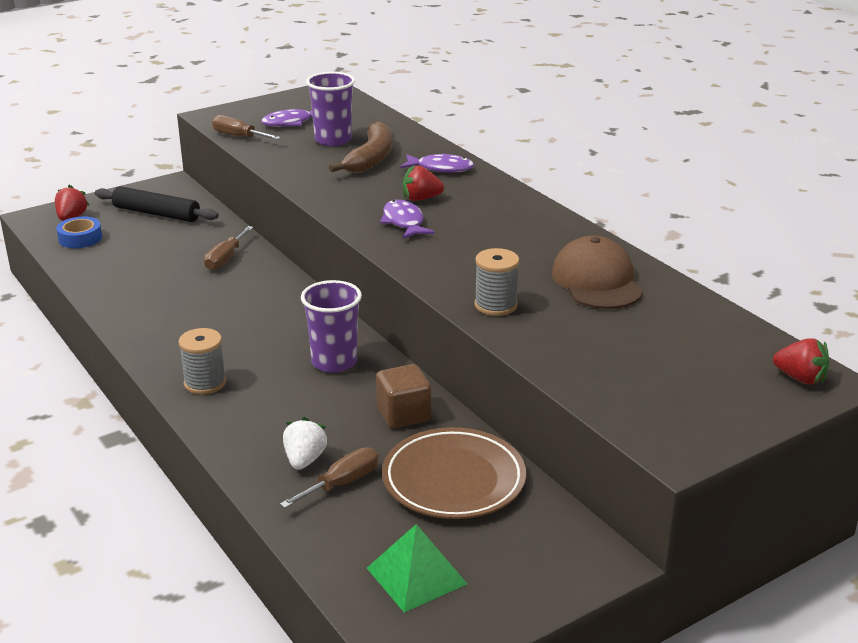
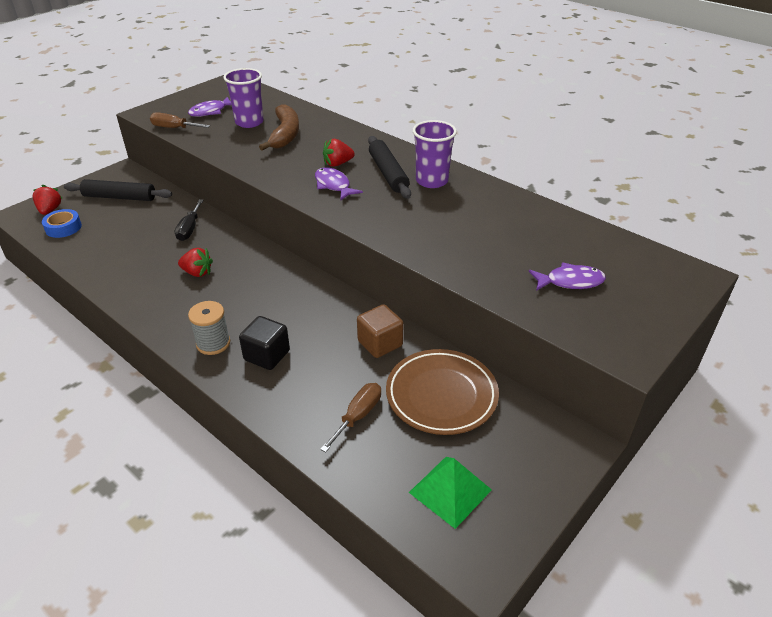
camera: 15 degrees left, 10 degrees up
(226, 259) = (189, 229): brown screwdriver -> black screwdriver
(262, 405) = (267, 355): none -> black cube
(304, 460) = (320, 400): white strawberry -> none
(334, 362) = (309, 306): purple cup -> purple cup (431, 181)
(441, 168) = (341, 136): purple fish -> purple fish (570, 281)
(480, 217) = (388, 173): none -> black rolling pin
(495, 305) = (435, 248): grey spool -> none
(596, 281) = (497, 215): brown cap -> none
(800, 378) = (678, 275): red strawberry -> red strawberry (197, 273)

